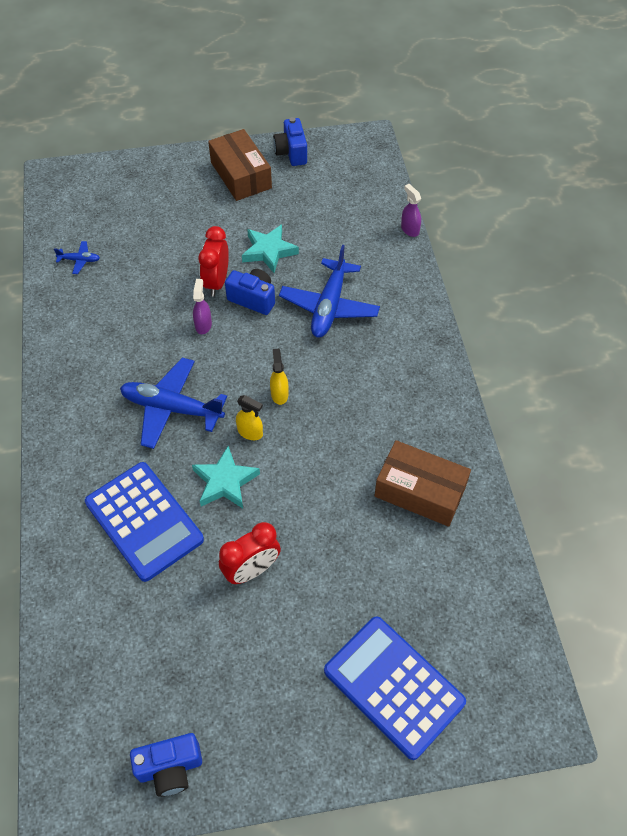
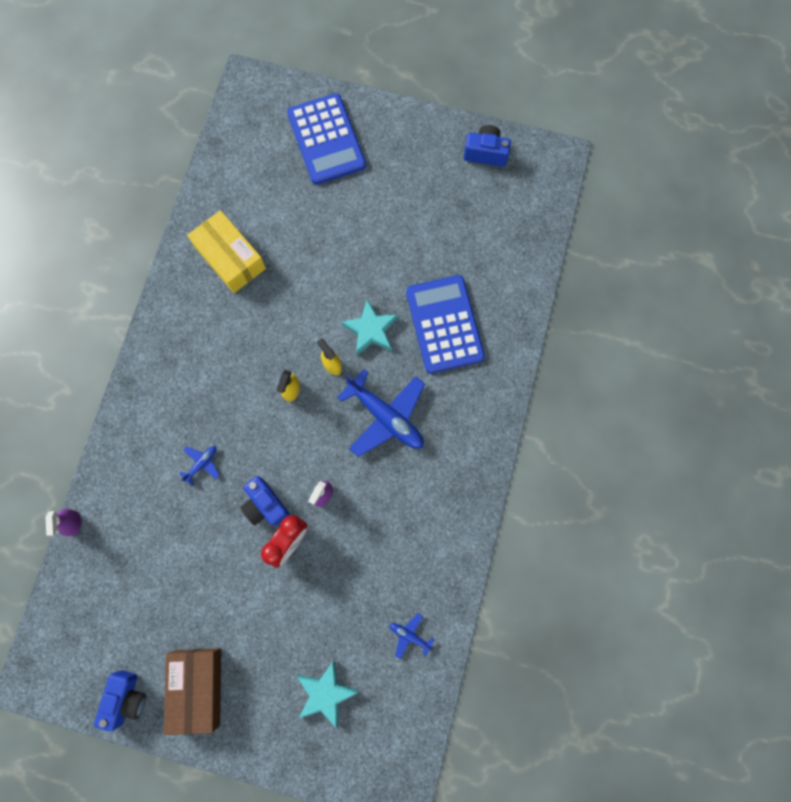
camera: 155 degrees left, 20 degrees up
(252, 570) = (381, 252): red clock -> none
(269, 251) = (222, 559): turquoise star -> turquoise star (325, 693)
(329, 306) = (202, 463): blue plane -> blue plane, size x0.45
(420, 491) = (230, 258): brown box -> yellow box

